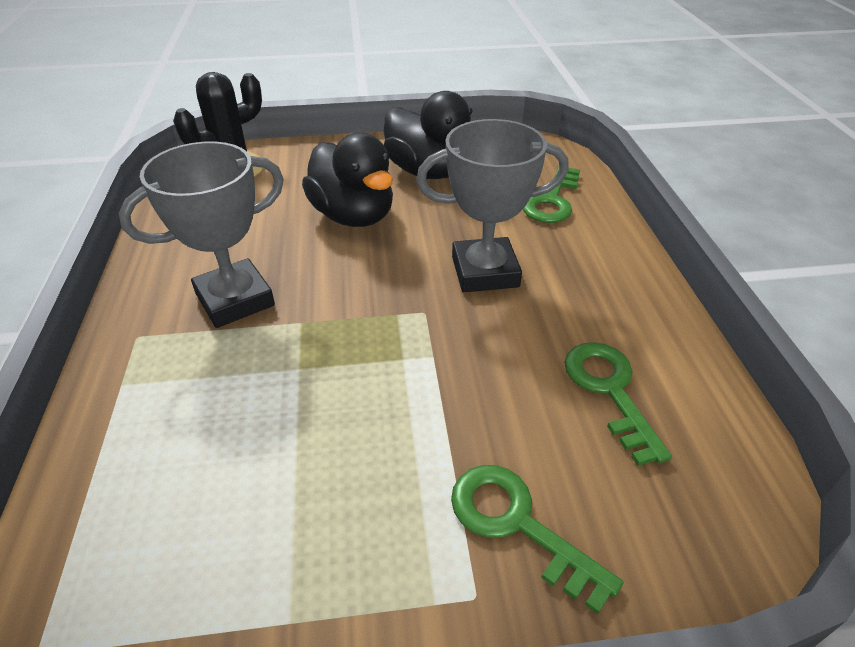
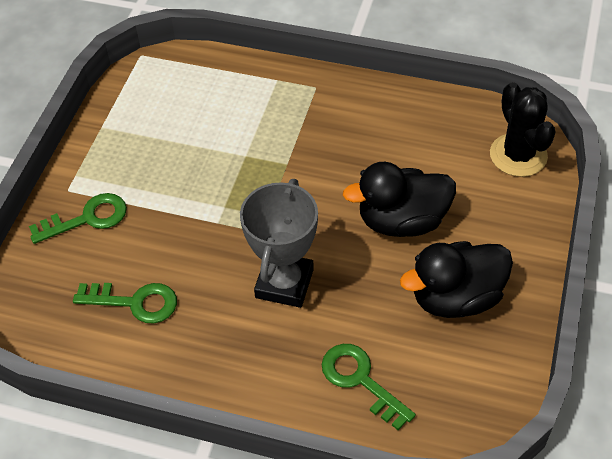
camera: 115 degrees right, 10 degrees up
(235, 300) = (327, 134): grey trophy -> none

